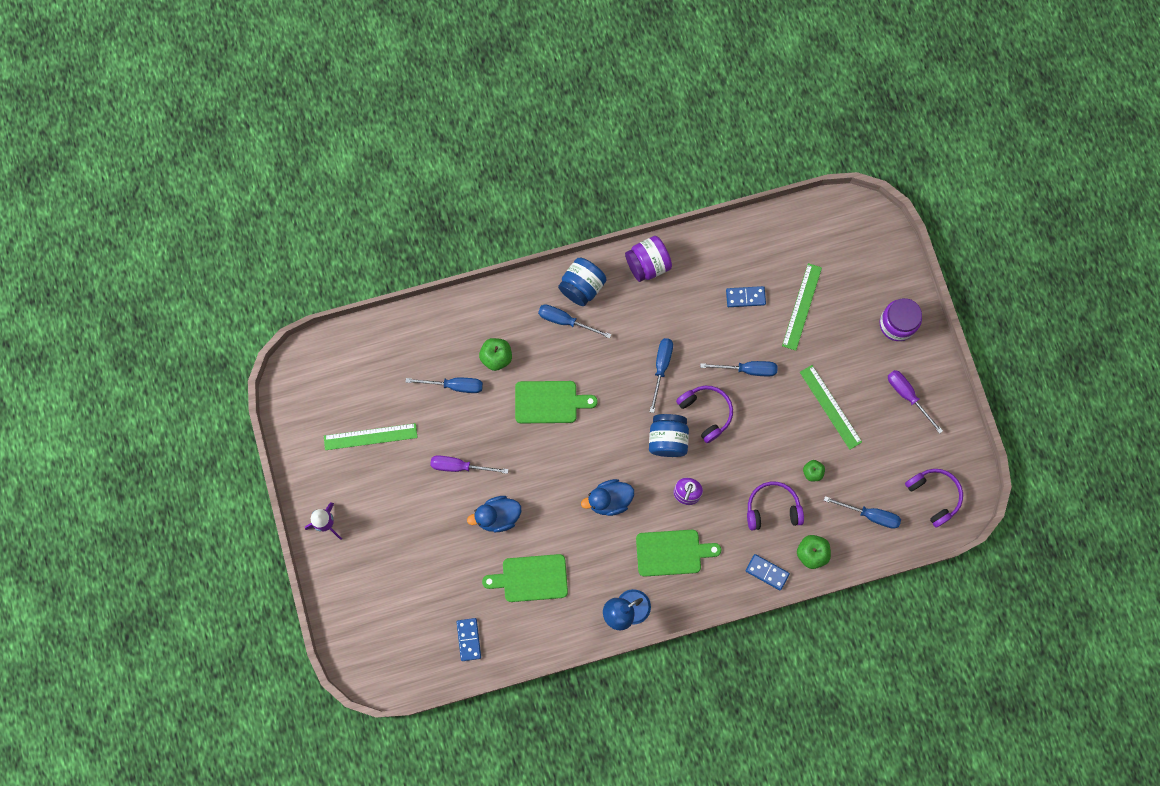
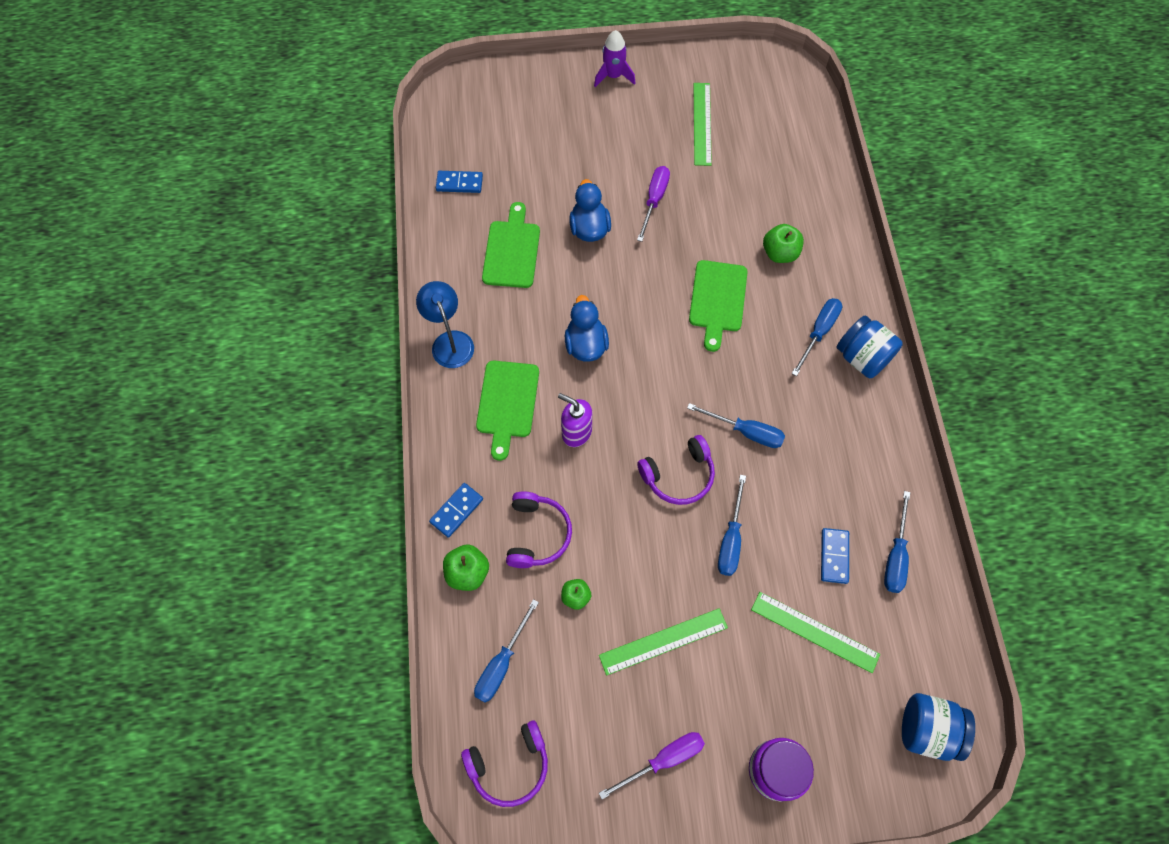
camera: 100 degrees right, 10 degrees down
(454, 386) = (750, 207): blue screwdriver -> blue screwdriver (895, 556)
(647, 265) = (888, 439): purple jar -> none
(667, 439) = (650, 423): blue jar -> blue jar (927, 730)

